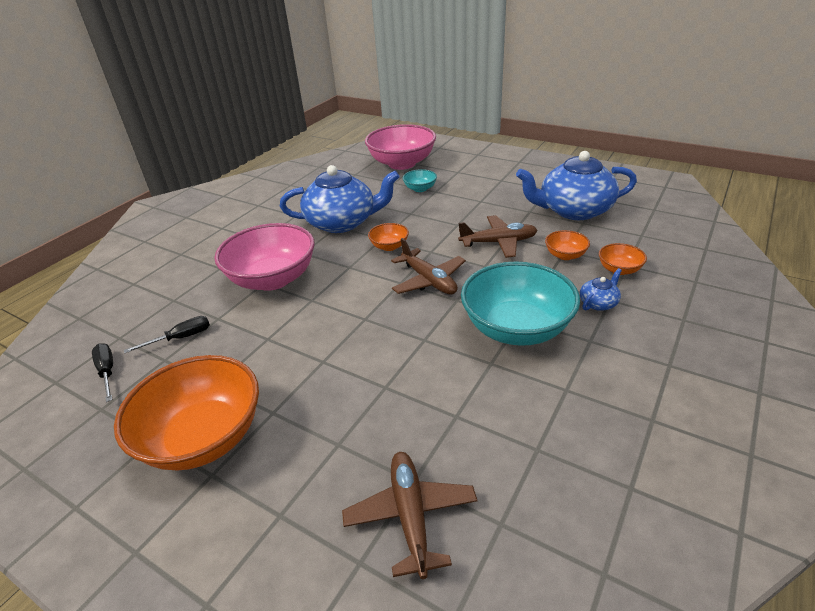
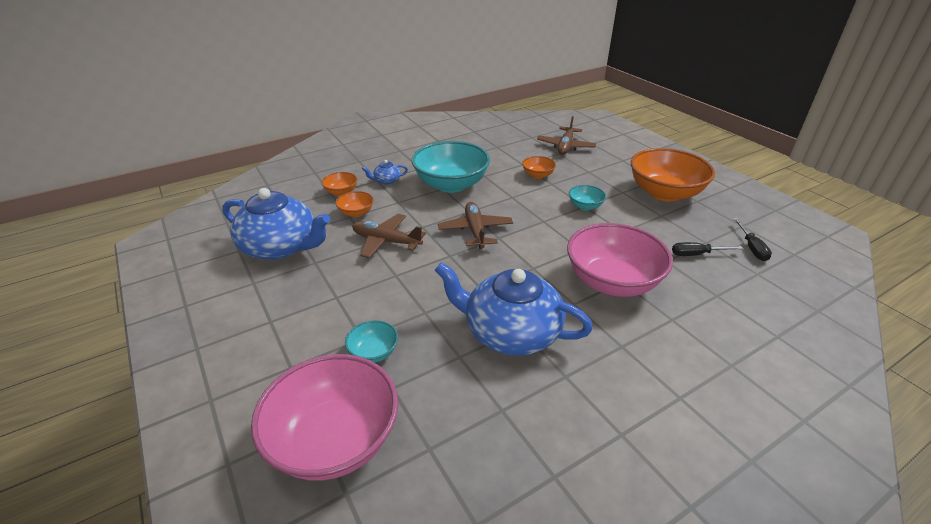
camera: 155 degrees left, 0 degrees up
(322, 361) = (585, 206): none -> turquoise bowl
(389, 246) = (481, 275): orange bowl -> orange bowl (537, 175)

